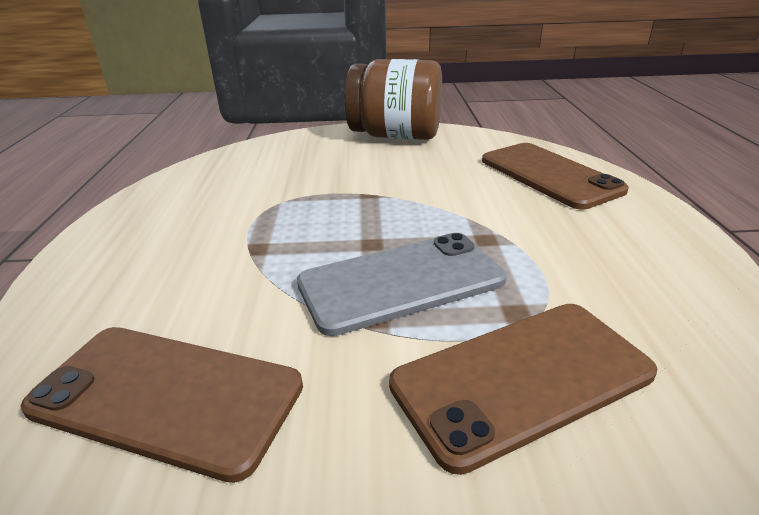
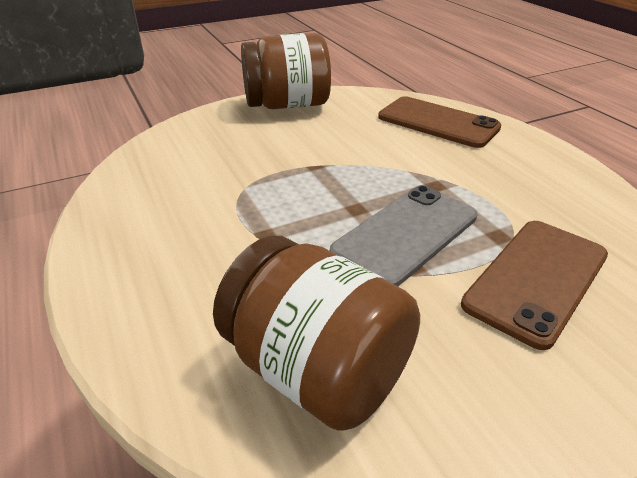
camera: 25 degrees left, 5 degrees up
(166, 397) = (316, 370): brown phone -> brown jar

